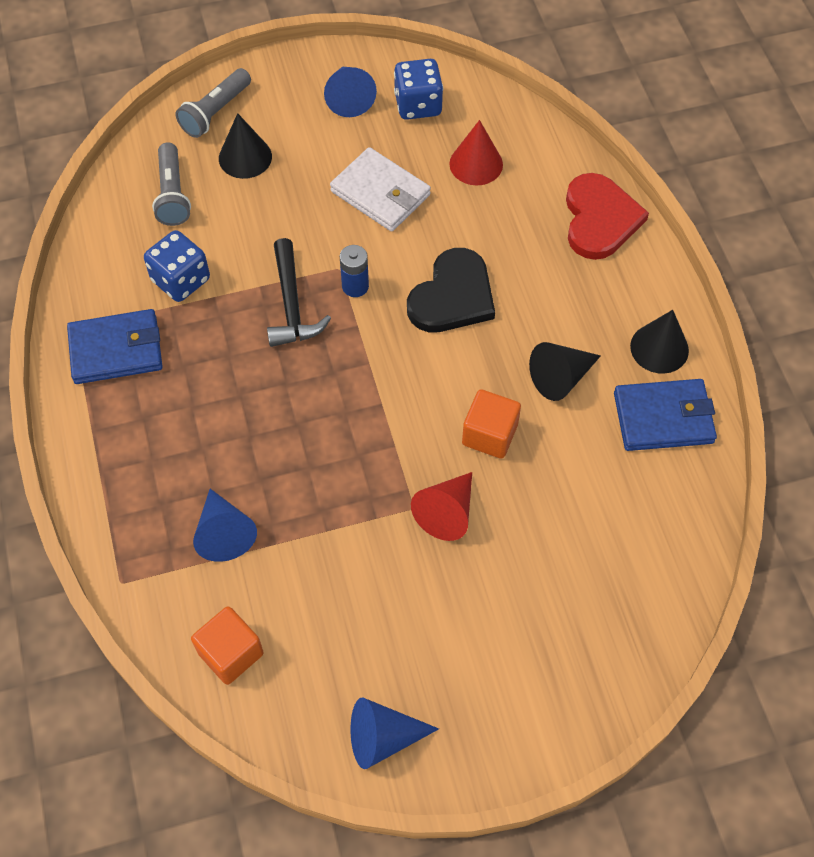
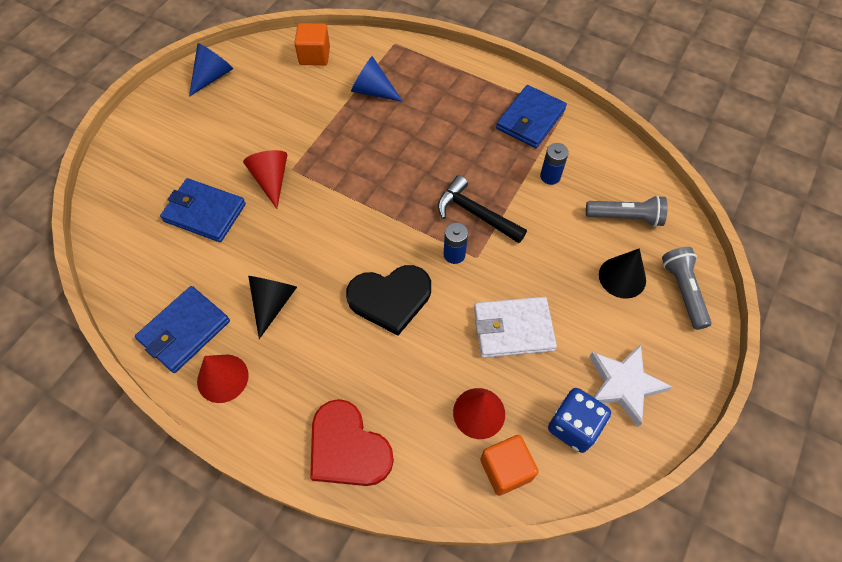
camera: 135 degrees right, 0 degrees up
(172, 194) = (625, 217): grey flashlight -> grey flashlight turned 150 degrees clockwise
(181, 280) = (550, 176): blue dice -> blue battery
(349, 98) = (623, 385): blue cone -> white star
(452, 296) = (390, 298): black heart -> black heart turned 90 degrees counterclockwise
(489, 434) = (285, 236): orange cube -> orange cube (506, 469)
(549, 532) = (205, 212): none -> blue wallet
(659, 348) = (222, 378): black cone -> red cone

